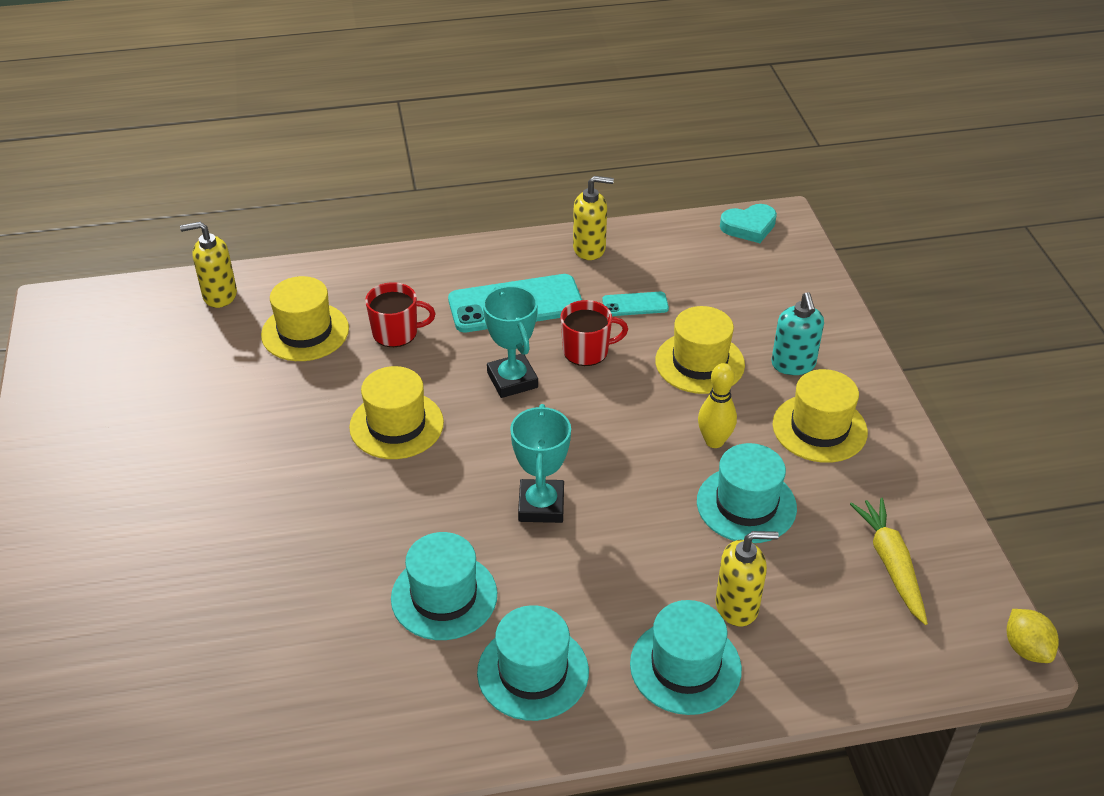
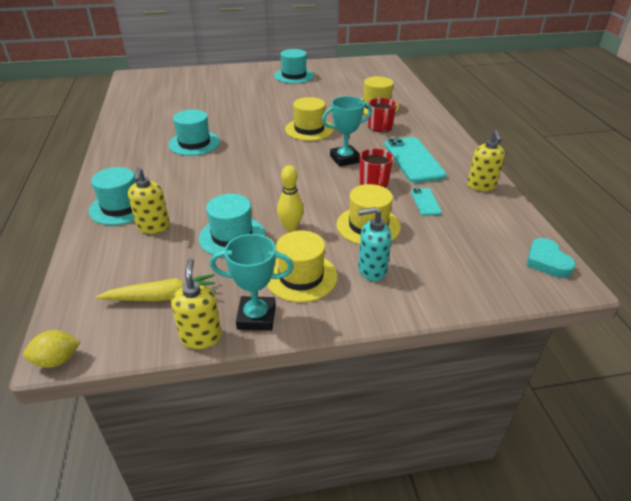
camera: 90 degrees right, 5 degrees down
(219, 295) = (399, 87): yellow soap dispenser -> yellow soap dispenser (201, 337)
(533, 672) = (140, 164): turquoise hat -> turquoise hat (294, 76)
(541, 505) = (246, 167): turquoise trophy -> turquoise trophy (256, 317)

